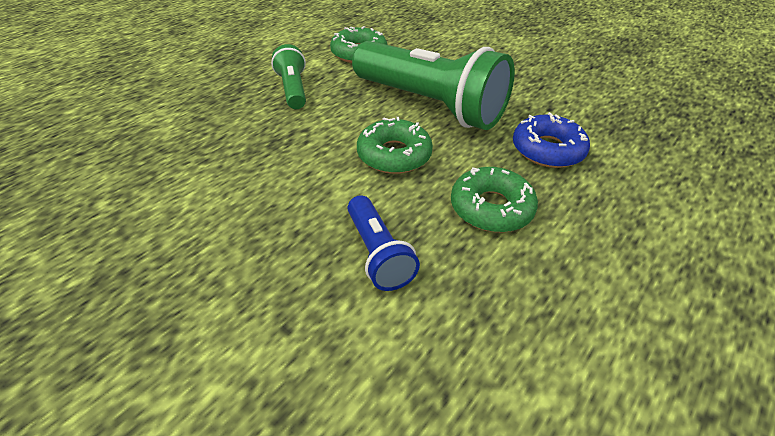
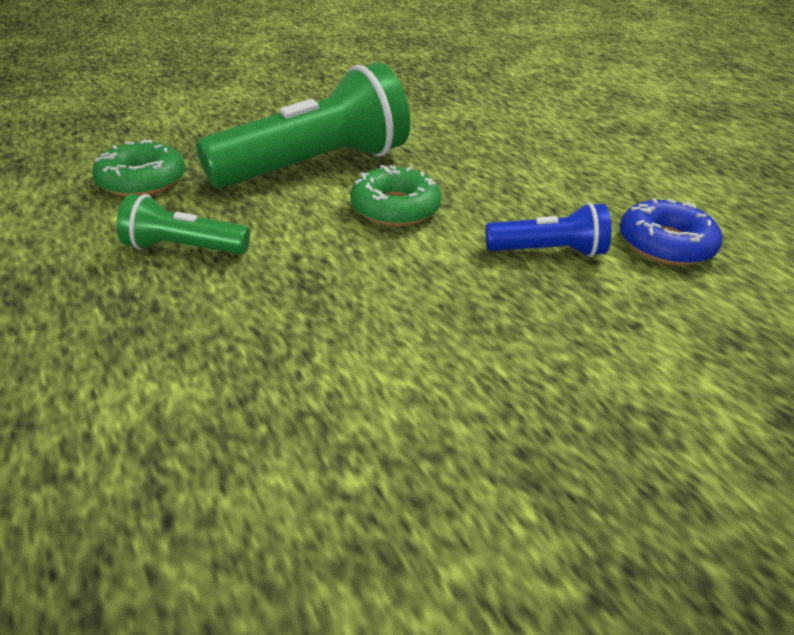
camera: 70 degrees left, 5 degrees down
(491, 208) = (506, 181): green donut -> none
(547, 150) = (438, 134): blue donut -> blue donut (665, 244)

